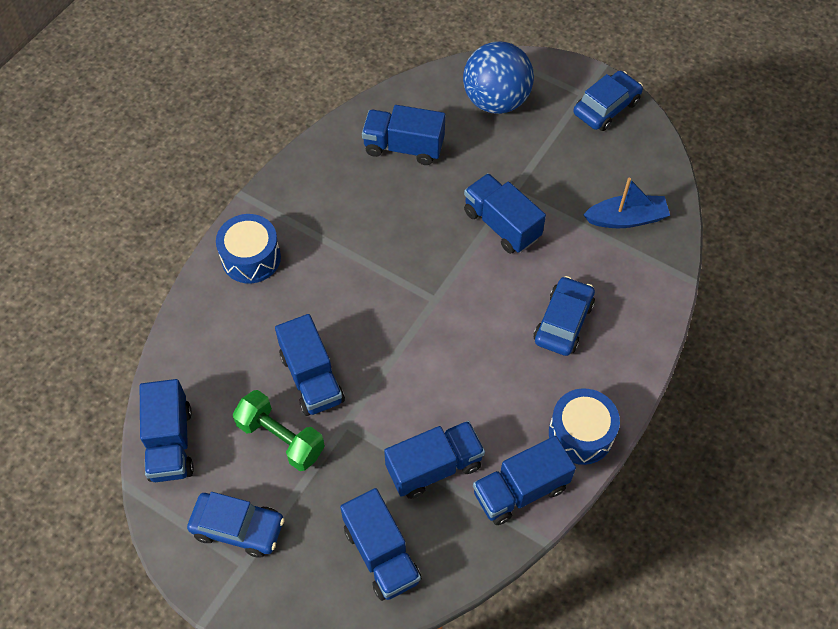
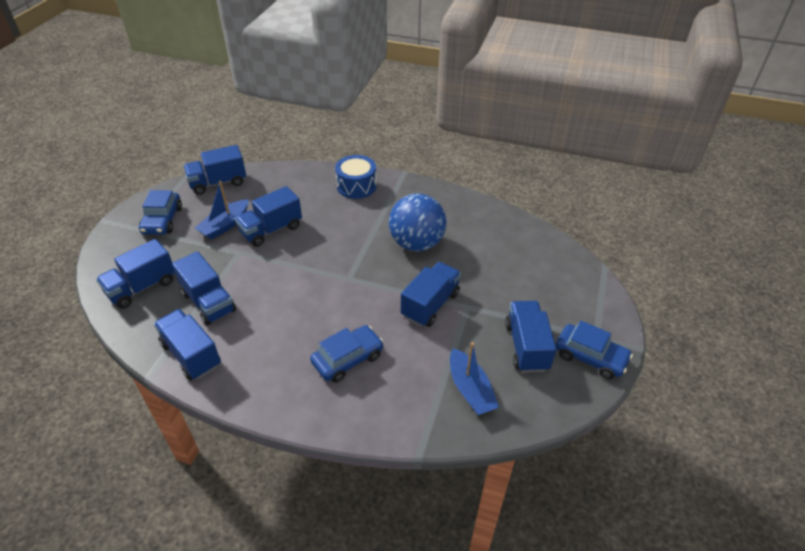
camera: 75 degrees right, 15 degrees down
(281, 438) = (225, 225): green dumbbell -> blue boat
(403, 147) = (479, 237): blue truck -> blue truck (526, 346)
(496, 101) = (553, 281): blue ball -> blue ball (416, 243)
(563, 322) = (348, 359): blue car -> blue car turned 45 degrees counterclockwise
(580, 434) = (243, 386): blue drum -> none

